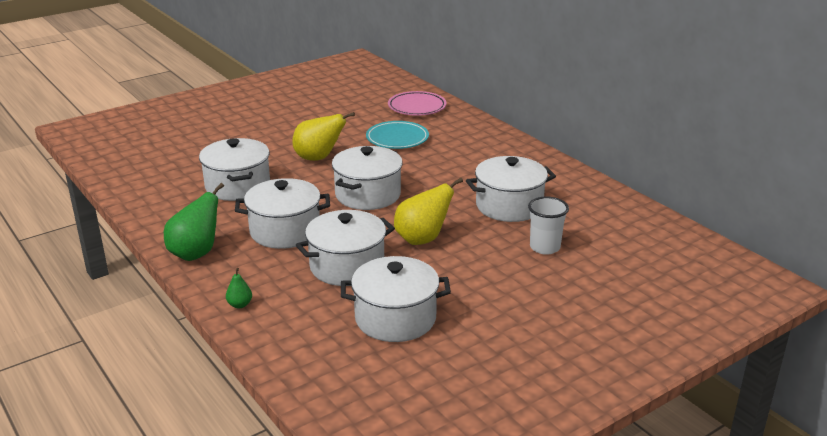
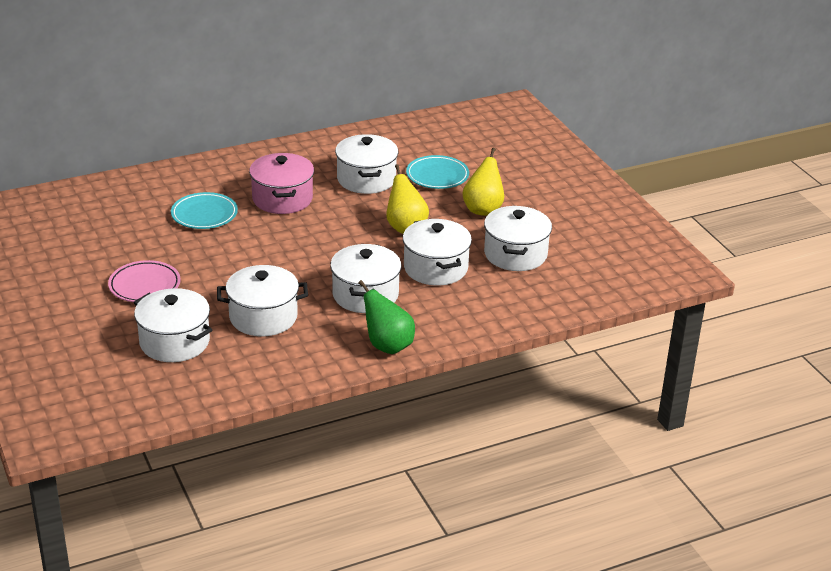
camera: 80 degrees left, 5 degrees up
(240, 305) = (478, 325): green pear -> none
(318, 158) = (224, 264): yellow pear -> yellow pear (483, 209)
(368, 195) = (315, 244): white pot -> white pot (174, 342)
(417, 107) = (133, 193): pink plate -> pink plate (144, 286)
(444, 168) = (282, 199): none -> pink pot
(545, 247) = (437, 176): white cup -> turquoise plate

